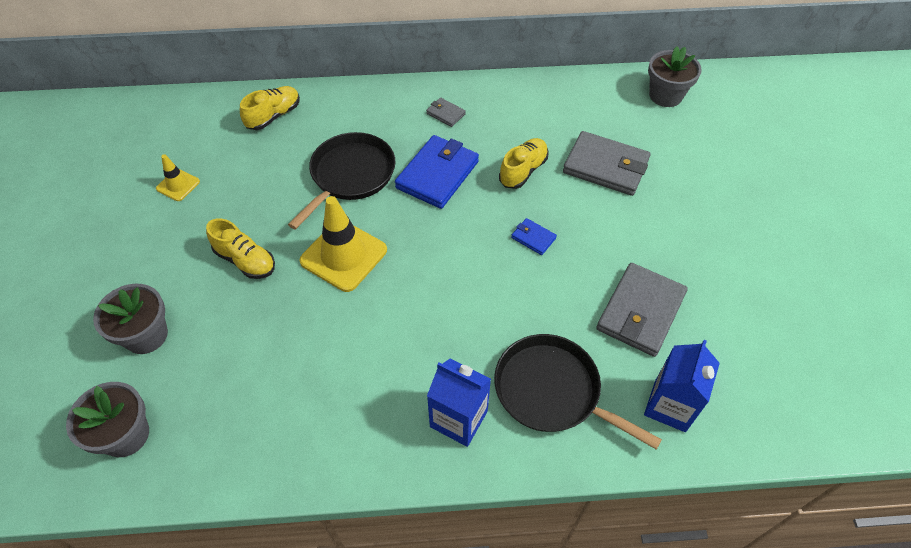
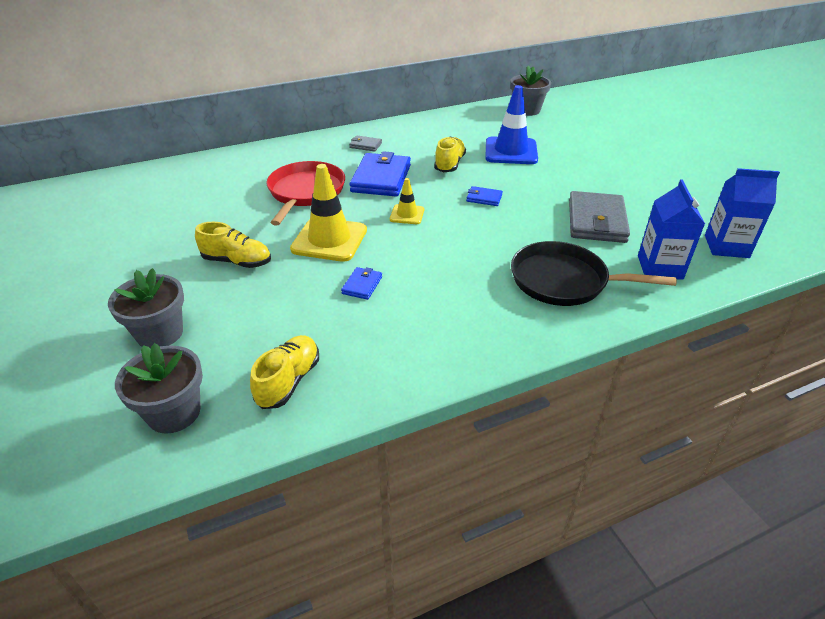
camera: 20 degrees left, 15 degrees down
(178, 185) = (142, 227): yellow traffic cone -> yellow traffic cone (407, 214)
(274, 116) = (214, 171): yellow shoe -> yellow shoe (289, 381)
(347, 331) = (362, 285): none -> blue wallet
(350, 175) = (305, 192): black pan -> red pan
(458, 419) = (499, 317): blue carton -> blue carton (726, 246)
(605, 167) = (511, 151): grey wallet -> blue traffic cone

